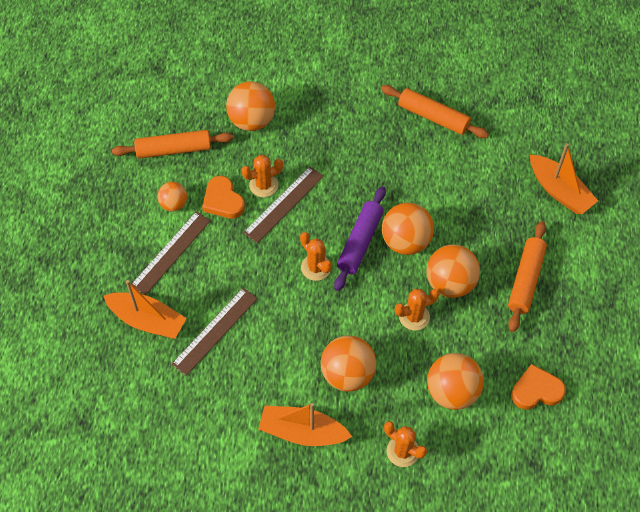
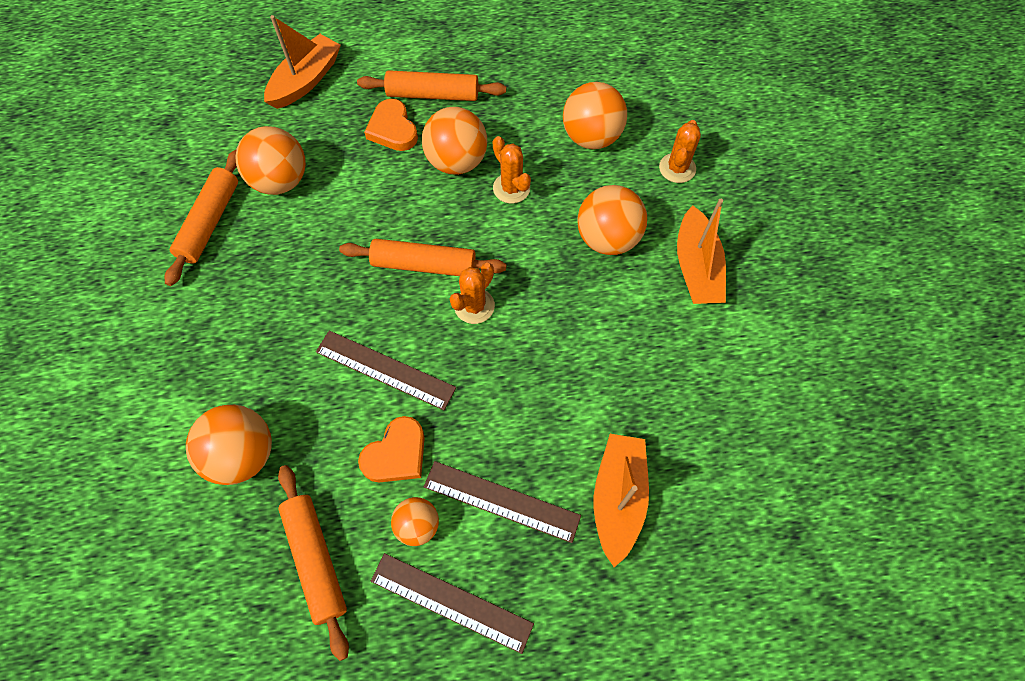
camera: 105 degrees left, 5 degrees up
(215, 331) = (603, 402): brown ruler -> brown ruler (451, 602)
(263, 185) = (358, 405): orange cactus -> none
(360, 242) = (424, 265): purple rolling pin -> orange rolling pin
(406, 241) = (410, 216): orange ball -> orange ball (281, 181)
(536, 390) = (563, 68): orange heart -> orange heart (393, 129)

